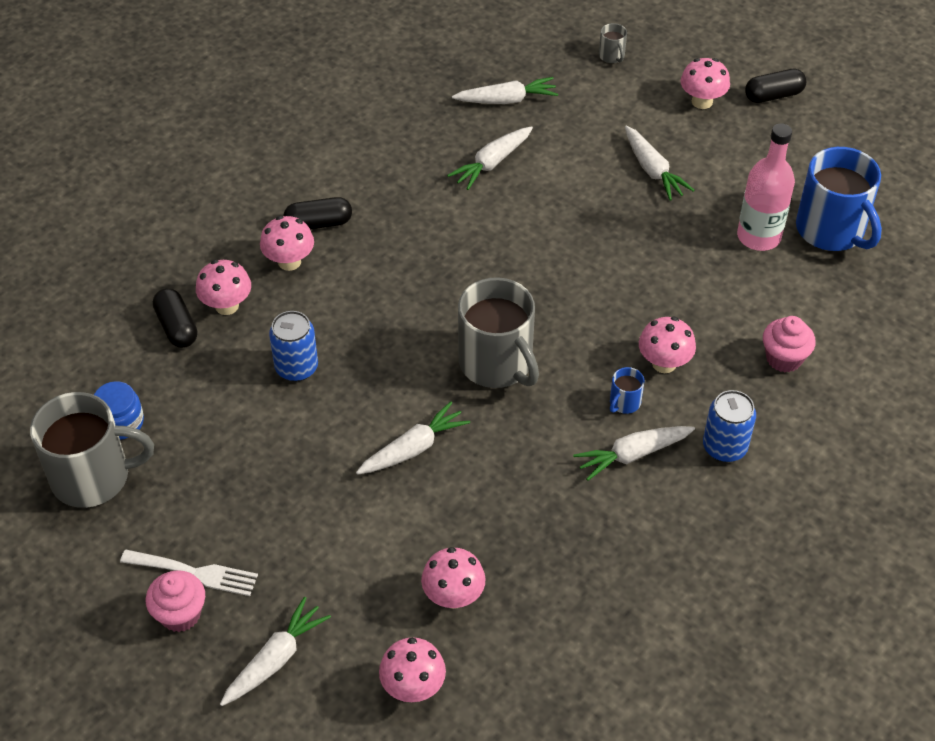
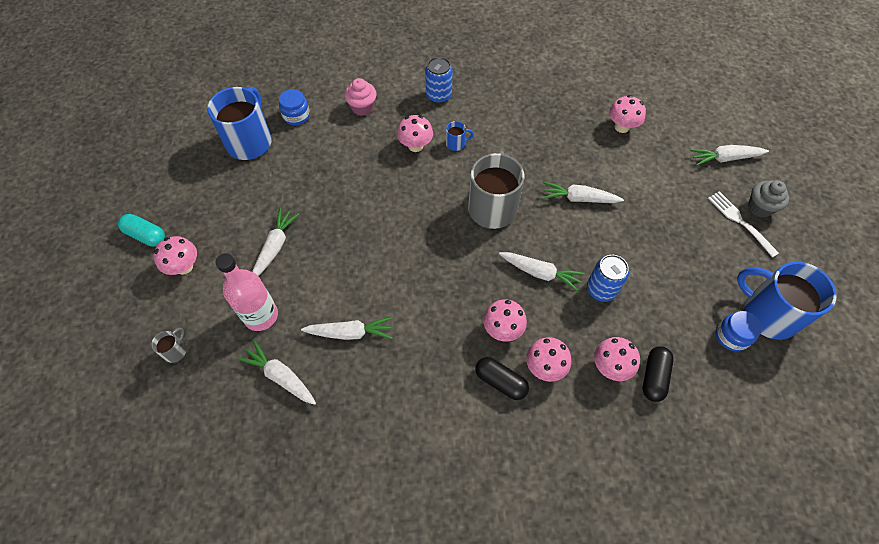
camera: 135 degrees left, 10 degrees up
(93, 477) = (768, 314): grey mug -> blue mug
(180, 614) = (760, 208): pink cupcake -> grey cupcake
(413, 687) = (670, 109): pink mushroom -> pink mushroom (502, 329)
(632, 455) = (481, 121): white carrot -> white carrot (540, 273)
(758, 236) = (285, 166): pink bottle -> pink bottle (261, 315)
(773, 95) = (146, 235): black capsule -> turquoise capsule
(834, 291) = (296, 116): none -> blue jar

